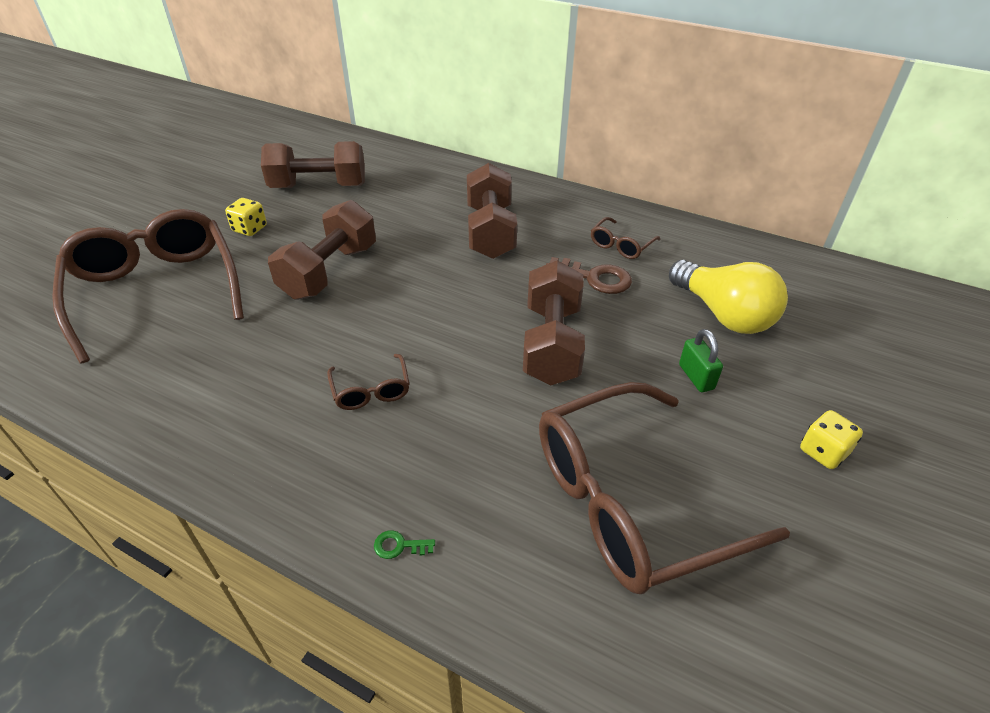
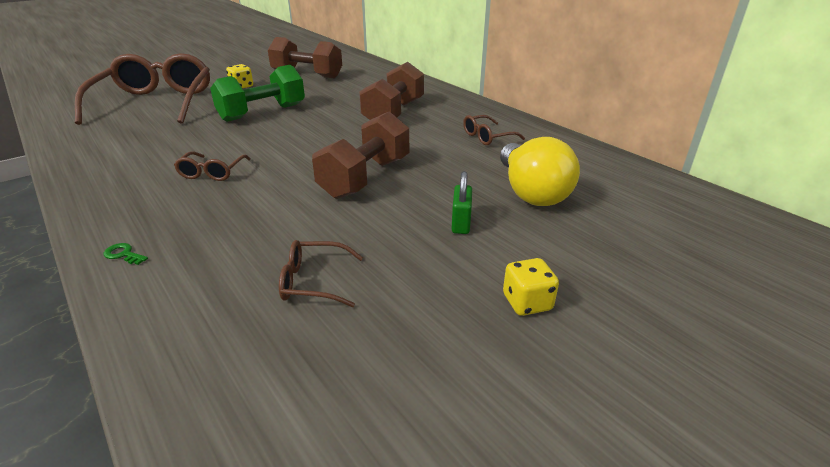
camera: 25 degrees right, 10 degrees down
(329, 271) = (262, 113): brown dumbbell -> green dumbbell
(595, 278) = (444, 150): brown key -> none
(631, 501) = (314, 281): brown glasses -> brown glasses, size x0.42

